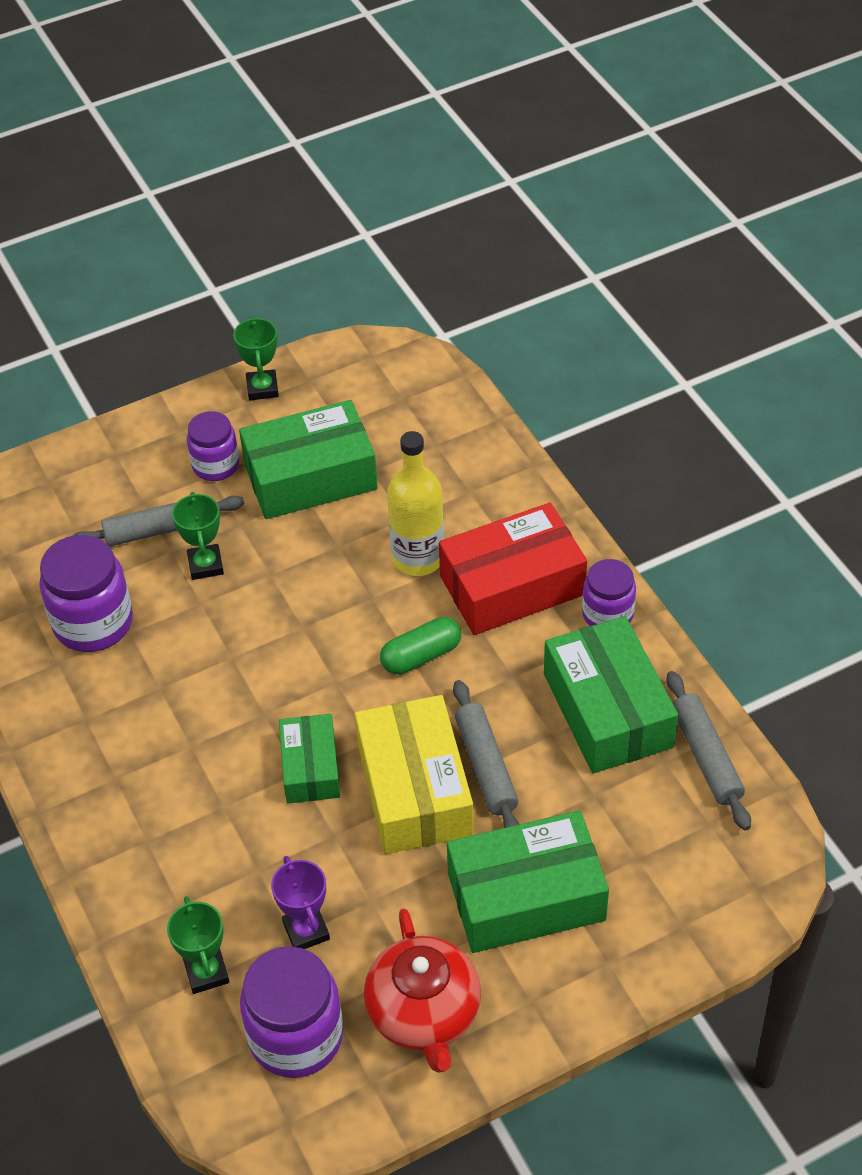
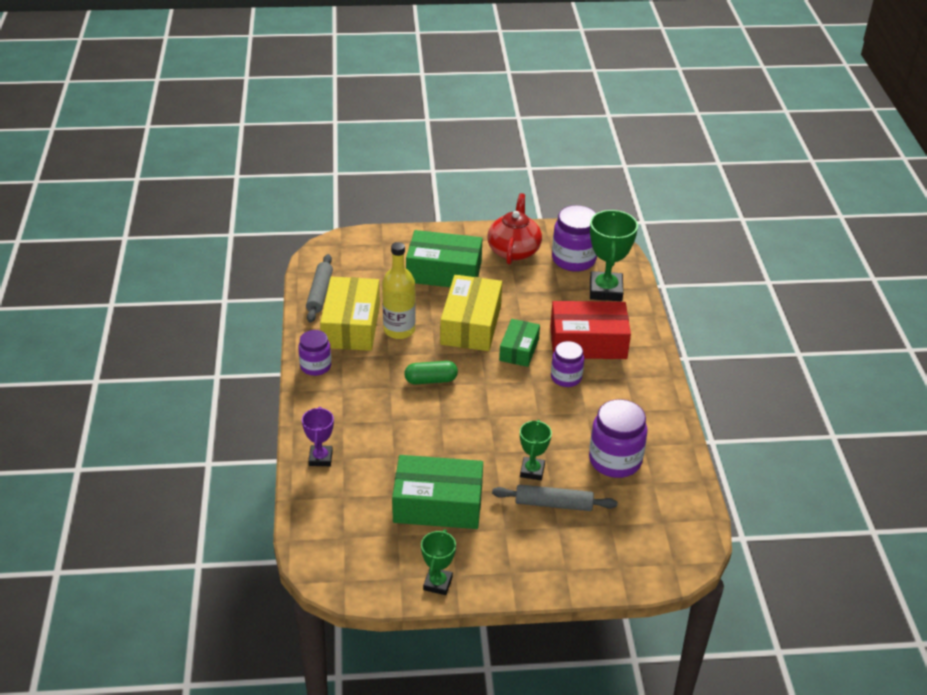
camera: 160 degrees left, 10 degrees down
(206, 972) = (605, 290): green trophy -> green trophy, size x1.73
(215, 465) = (498, 535): purple jar -> purple jar (566, 377)
(306, 931) = (552, 290): purple trophy -> purple trophy (320, 458)
(418, 558) = (400, 431): yellow bottle -> yellow bottle (399, 330)
(486, 766) = (429, 322): grey rolling pin -> none
(512, 585) = (356, 397): red box -> red box (588, 342)
(608, 710) = (351, 325): green box -> yellow box

